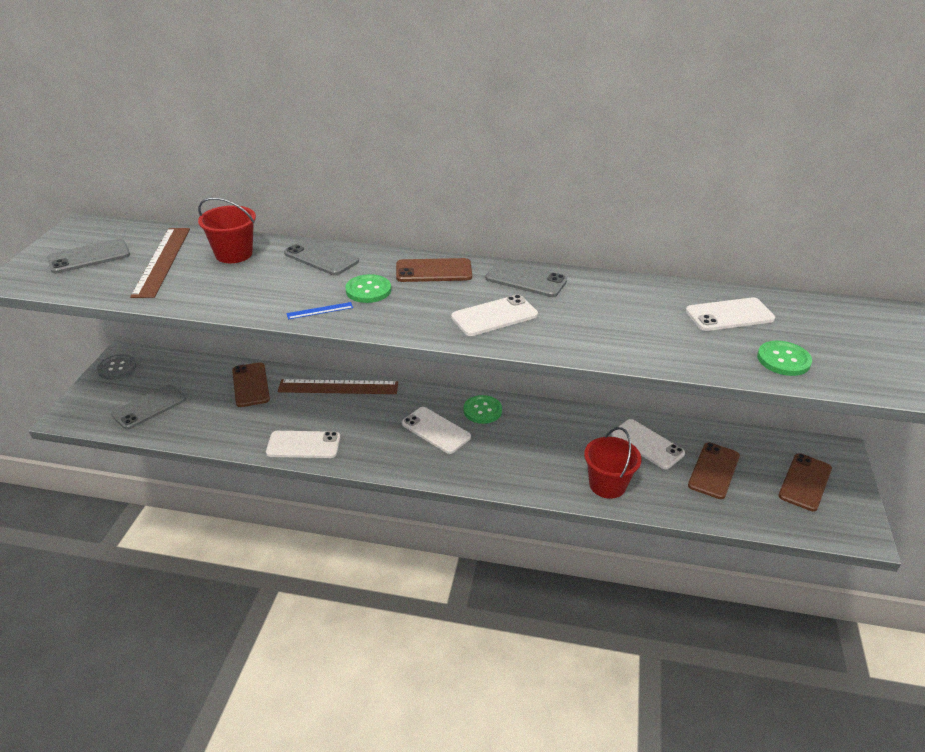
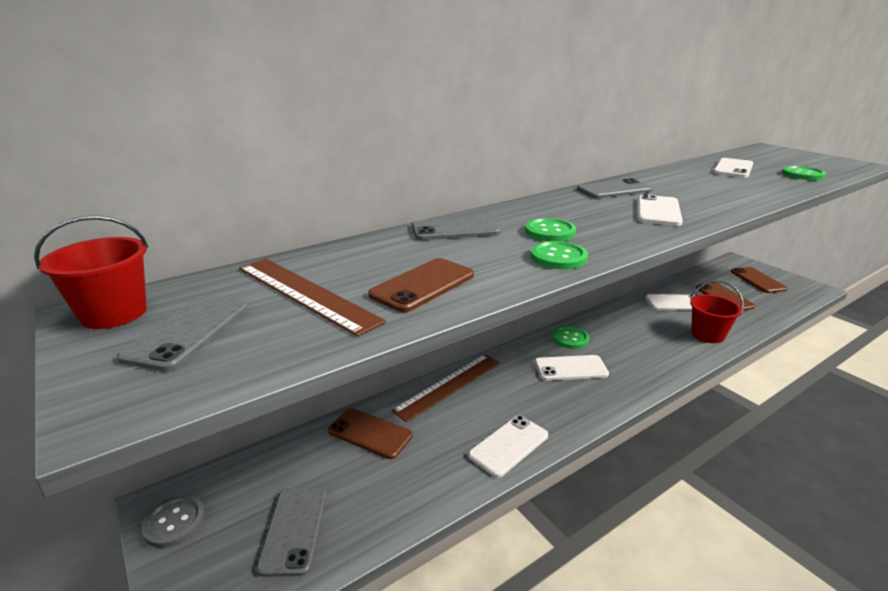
camera: 45 degrees left, 10 degrees down
(234, 254) = (370, 257): red bucket -> red bucket (114, 313)
(320, 311) = (558, 257): blue ruler -> green button
(433, 271) = (554, 206): brown phone -> brown phone (423, 285)

